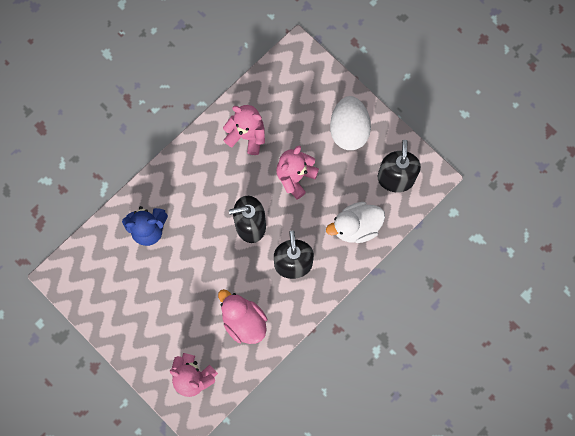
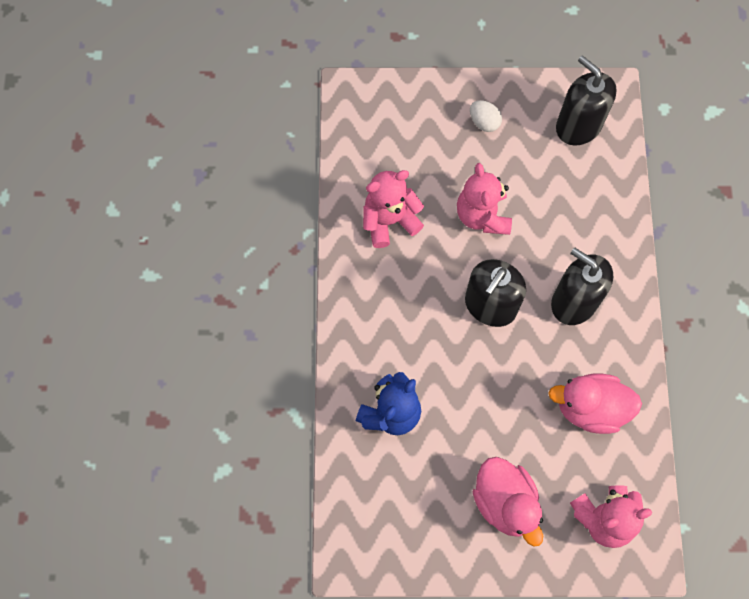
camera: 45 degrees left, 5 degrees down
(155, 323) = (505, 502): none -> pink duck
(349, 130) = (484, 122): white egg -> white egg, size x0.48
(356, 227) = (593, 207): white duck -> none

